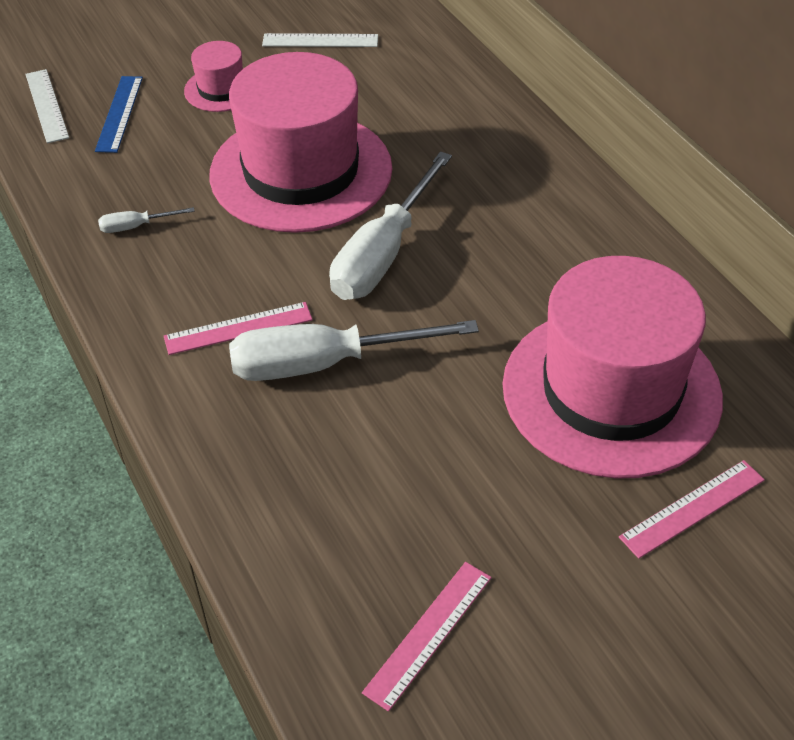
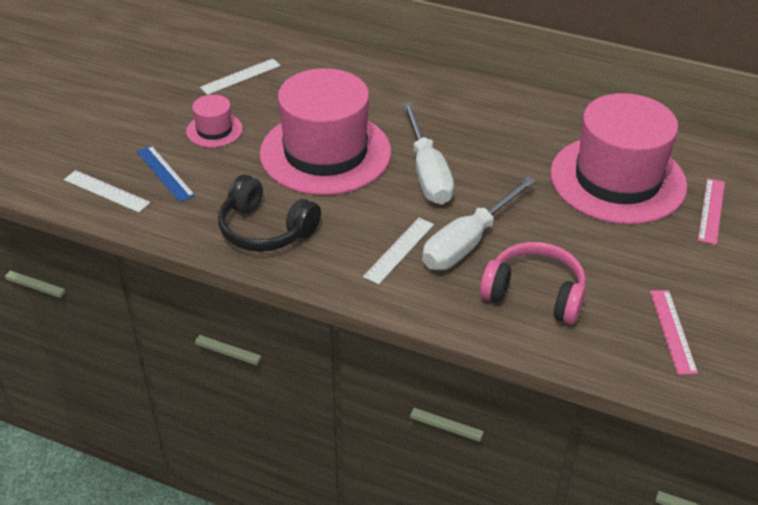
camera: 40 degrees left, 5 degrees down
(136, 226) = (265, 229): white screwdriver -> black headphones
(238, 328) = (399, 250): pink ruler -> white ruler
(321, 473) = (534, 294): none -> pink headphones

